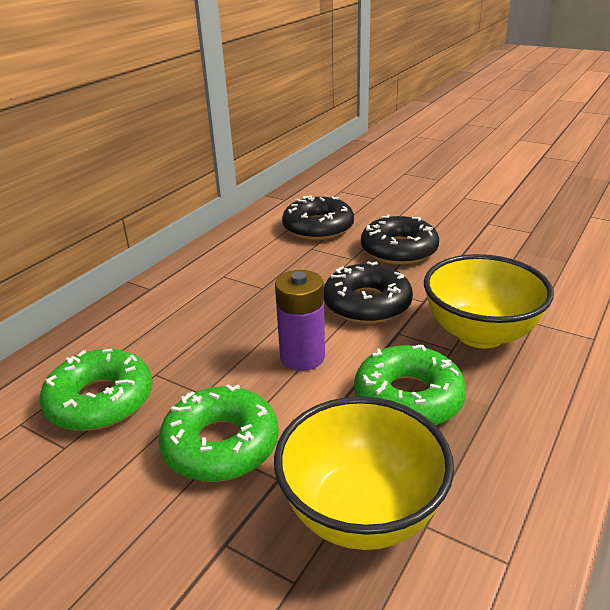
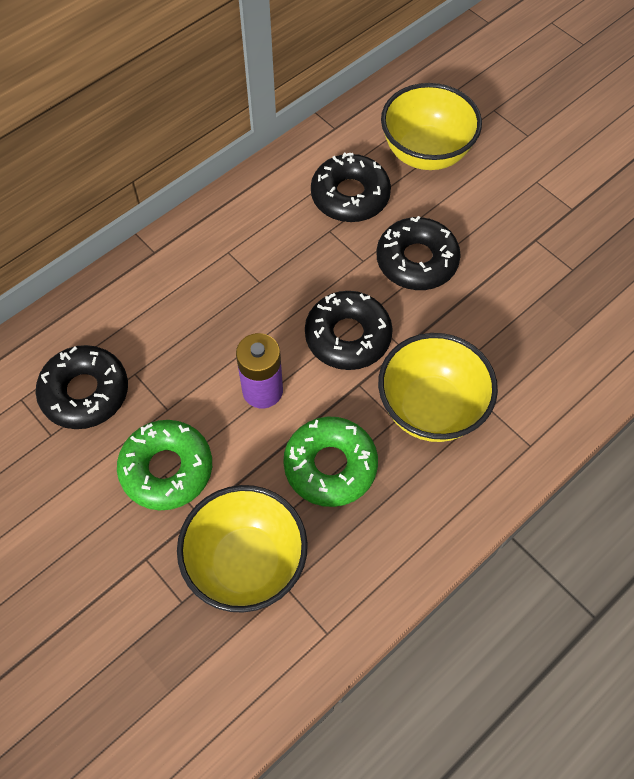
camera: 15 degrees right, 30 degrees up
(100, 401) = (85, 392): green donut -> black donut
(367, 198) = (426, 153): none -> yellow bowl

